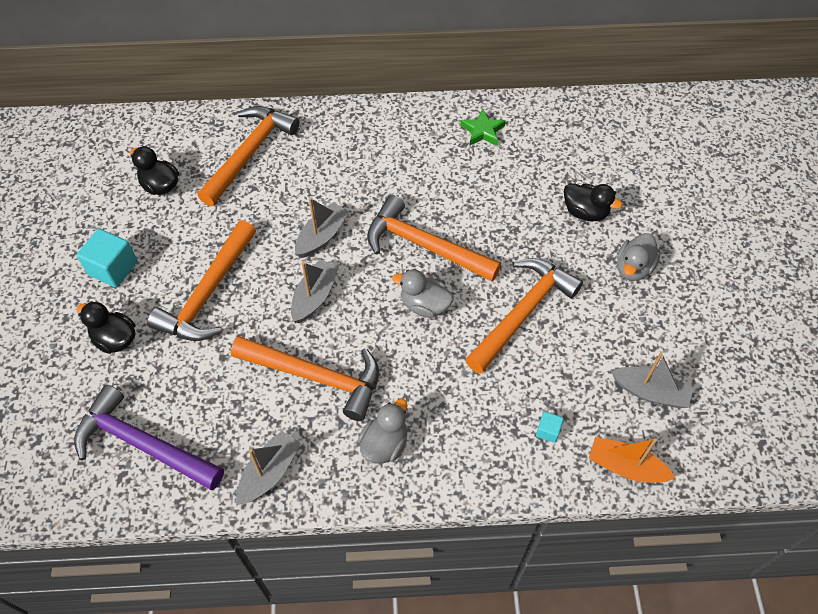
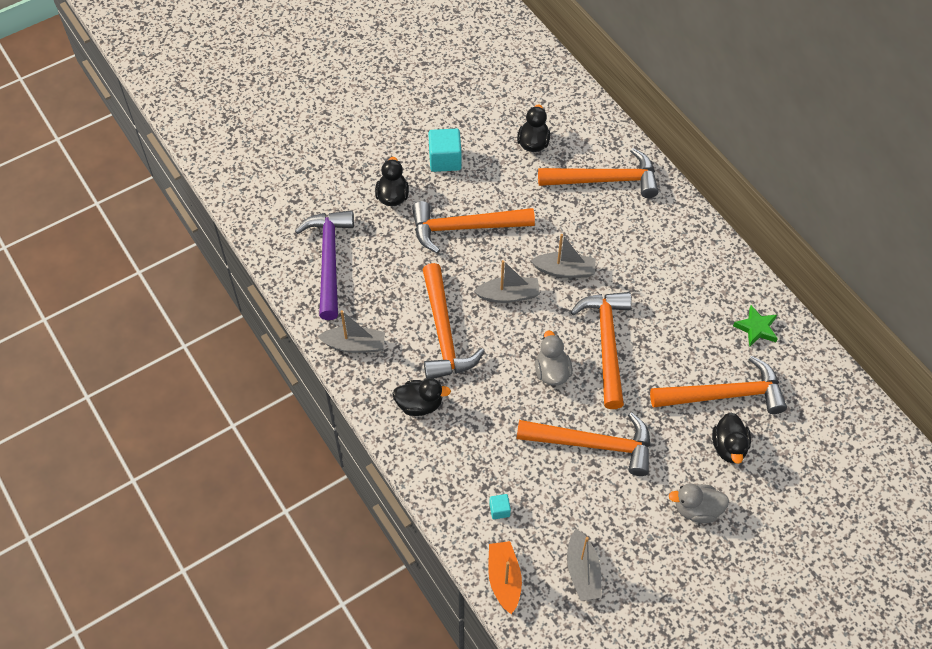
camera: 60 degrees right, 0 degrees up
(384, 444) = (419, 404): grey duck -> black duck
(532, 187) = (724, 394): none -> orange hammer

